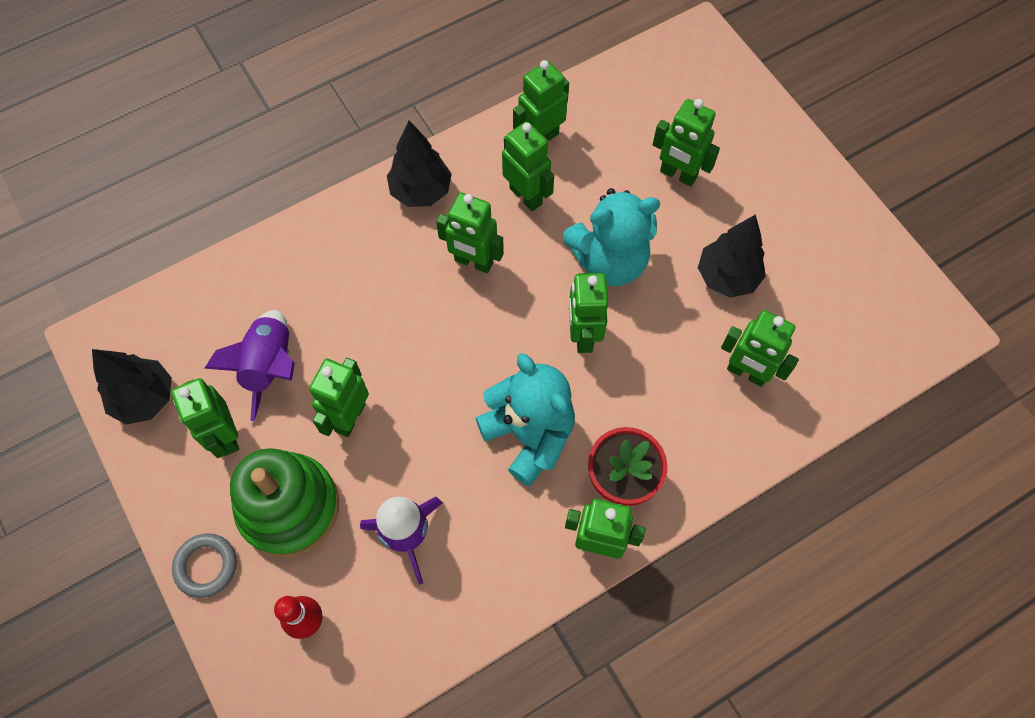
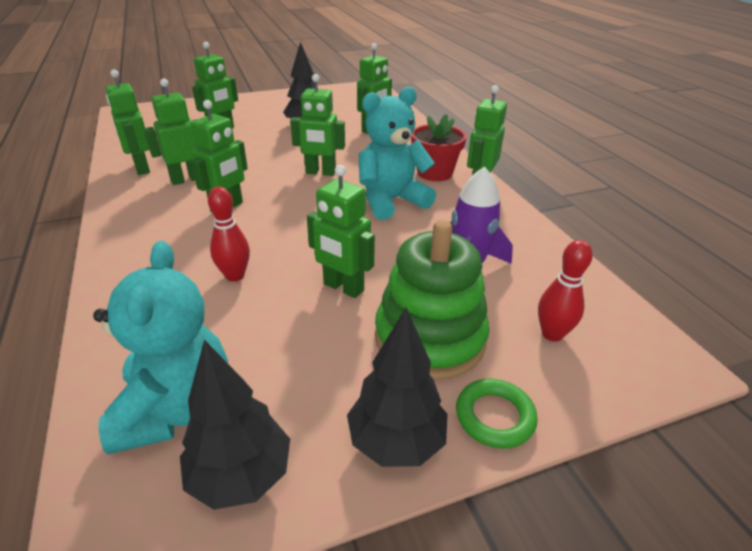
camera: 80 degrees left, 30 degrees down
(206, 566) = (494, 416): grey ring -> green ring
(225, 436) = (331, 387): green robot -> none
(270, 366) = (259, 340): purple rocket -> none
(353, 316) = (235, 276): none -> red bowling pin
(421, 191) = (134, 225): black tree -> black tree (396, 442)
(609, 261) = (268, 157): turquoise teddy bear -> turquoise teddy bear (176, 408)

